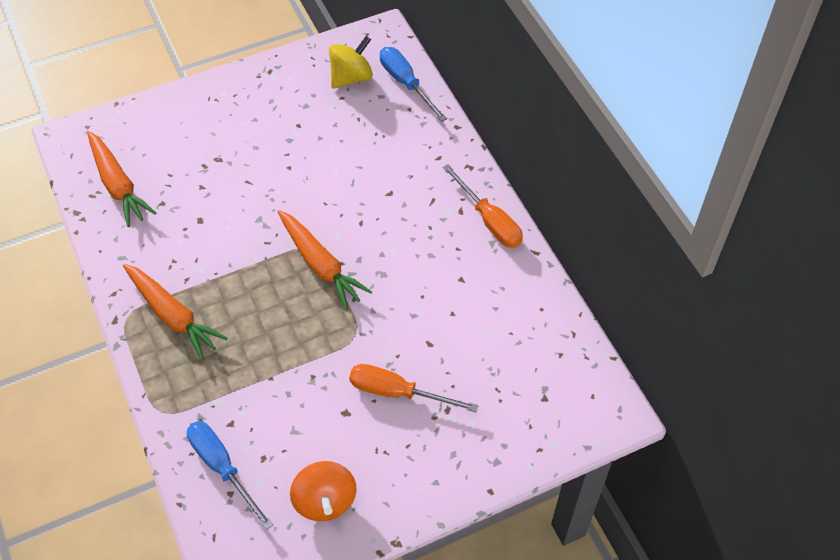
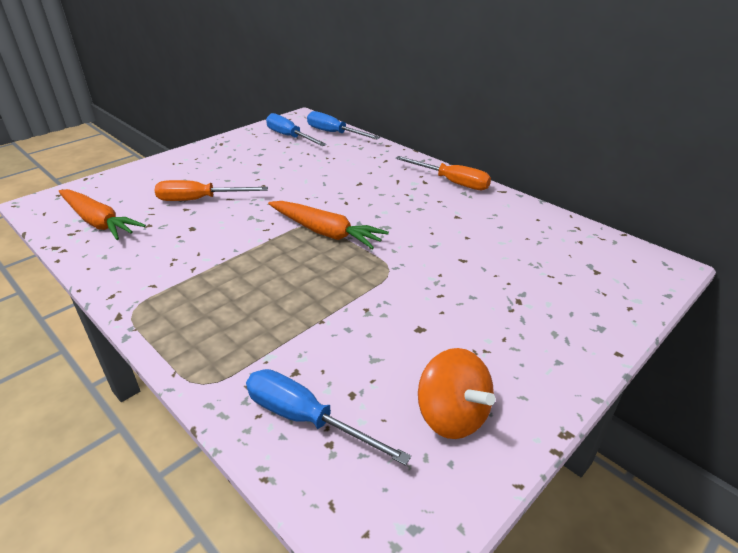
camera: 20 degrees left, 20 degrees down
(173, 315) = (187, 297): orange carrot -> none
(351, 77) = (289, 137): yellow spinning top -> blue screwdriver
(397, 392) = (460, 300): orange screwdriver -> orange screwdriver (200, 200)

